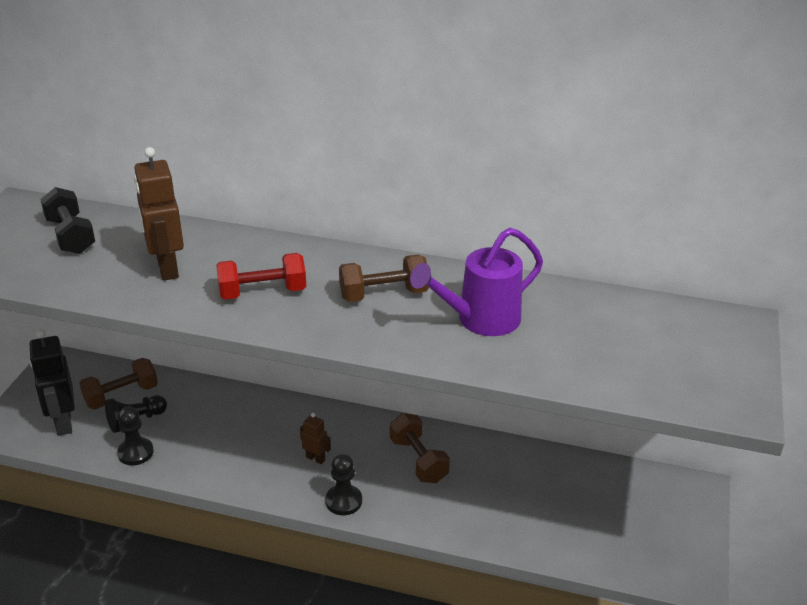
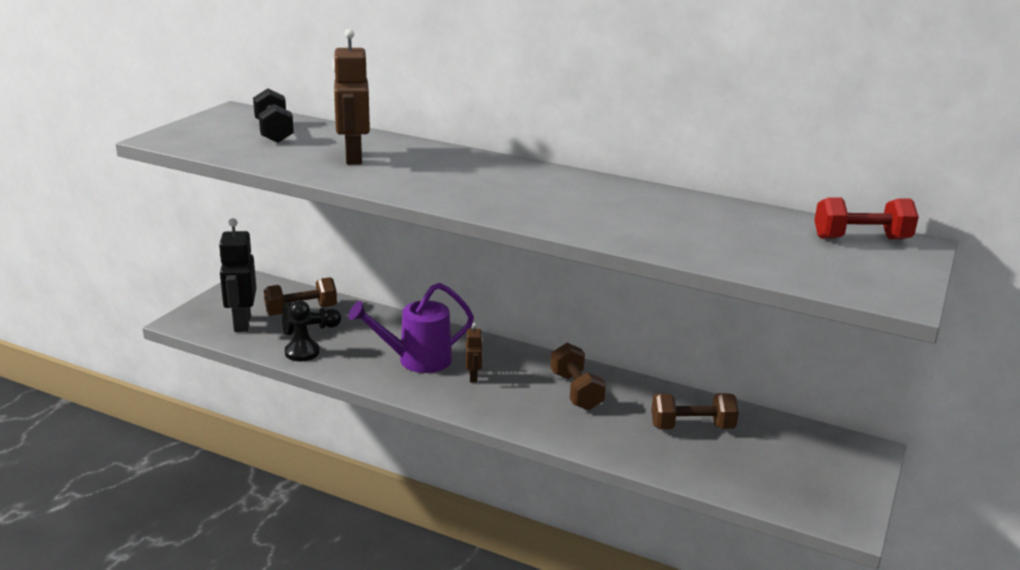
camera: 10 degrees right, 10 degrees down
(262, 292) = (436, 180): red dumbbell -> red dumbbell (861, 239)
(315, 458) = (473, 377): brown robot -> brown robot turned 45 degrees clockwise
(344, 501) = (493, 412): black pawn -> none
(383, 294) = (552, 192): brown dumbbell -> brown dumbbell (692, 427)
(480, 320) = (641, 216): purple watering can -> purple watering can (416, 360)

